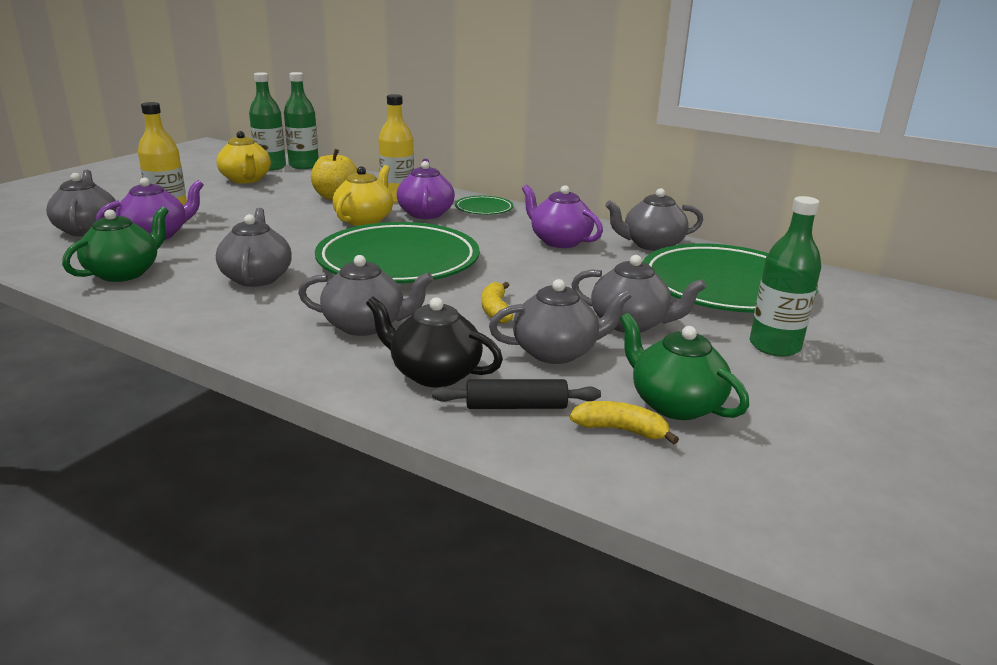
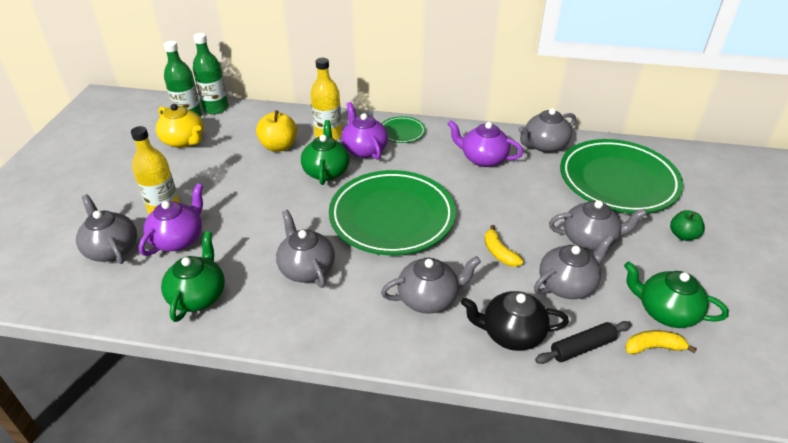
camera: 20 degrees left, 15 degrees up
(365, 220) = (326, 171): yellow teapot -> green teapot
(774, 346) = (683, 235): green bottle -> green apple

